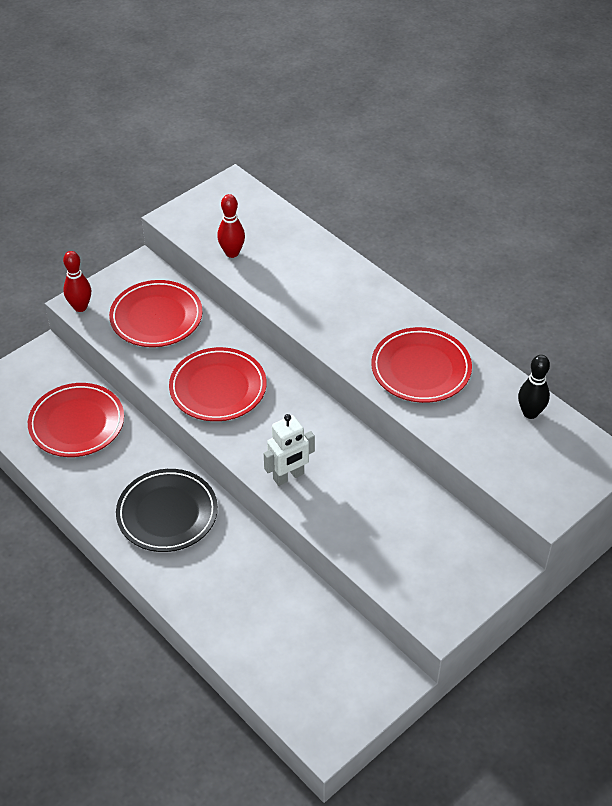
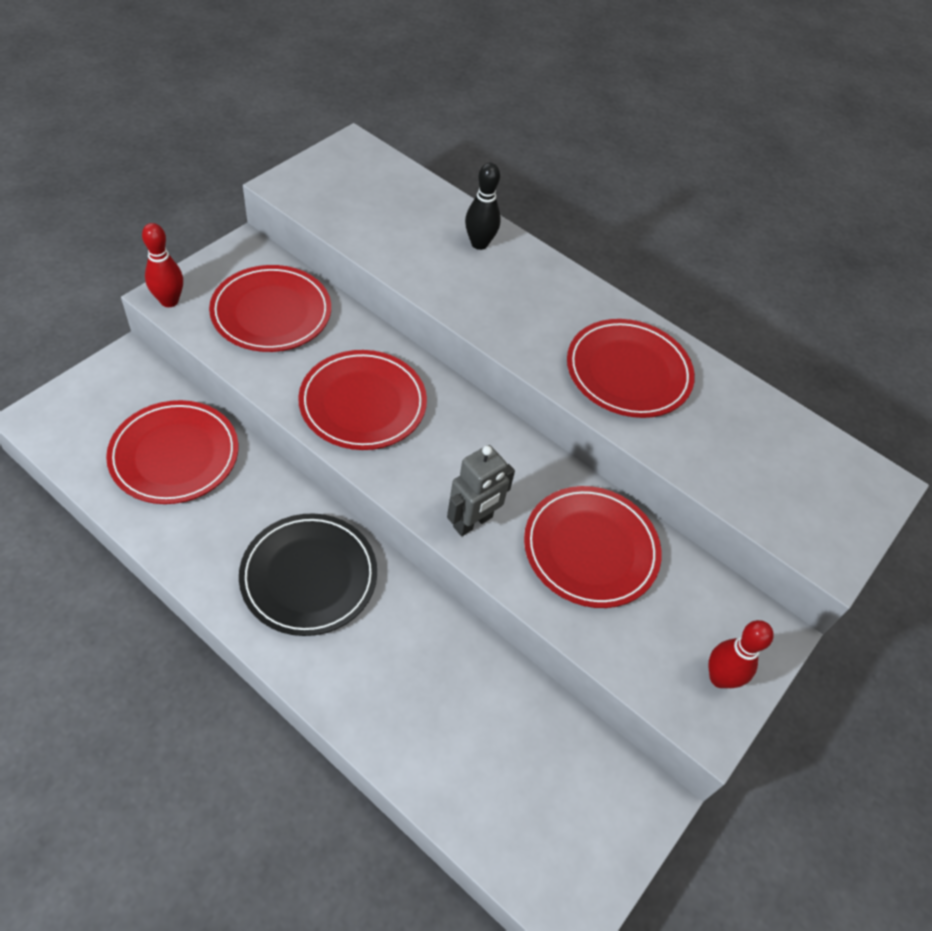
camera: 15 degrees left, 5 degrees up
(232, 253) = (365, 228): red bowling pin -> red bowling pin (719, 678)
(288, 476) = (473, 522): white robot -> grey robot
(375, 500) = (590, 549): none -> red plate
(530, 413) = (774, 426): black bowling pin -> black bowling pin (479, 244)

